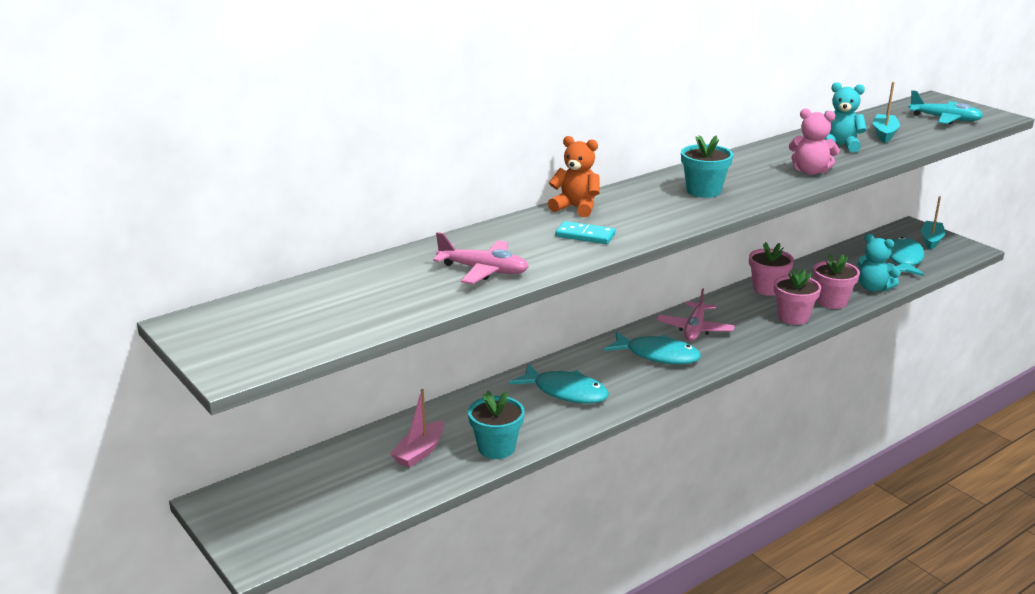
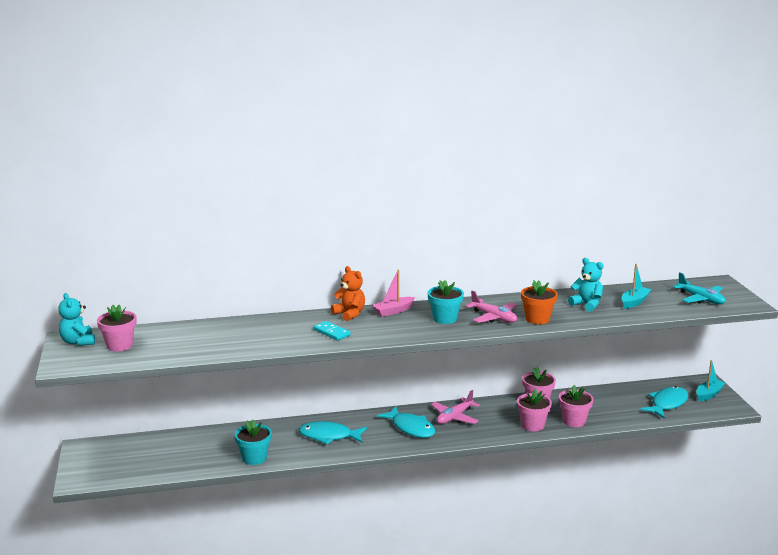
camera: 25 degrees right, 5 degrees down
(292, 317) = (119, 345): none -> pink flower pot
(420, 452) = (210, 449): pink boat -> pink boat (393, 311)
(483, 270) = (247, 341): pink plane -> pink plane (493, 317)
(566, 392) = (329, 436): turquoise fish -> turquoise fish turned 135 degrees clockwise
(810, 171) = (537, 319): pink teddy bear -> orange flower pot
(873, 288) = (617, 419): turquoise teddy bear -> turquoise teddy bear (78, 342)

